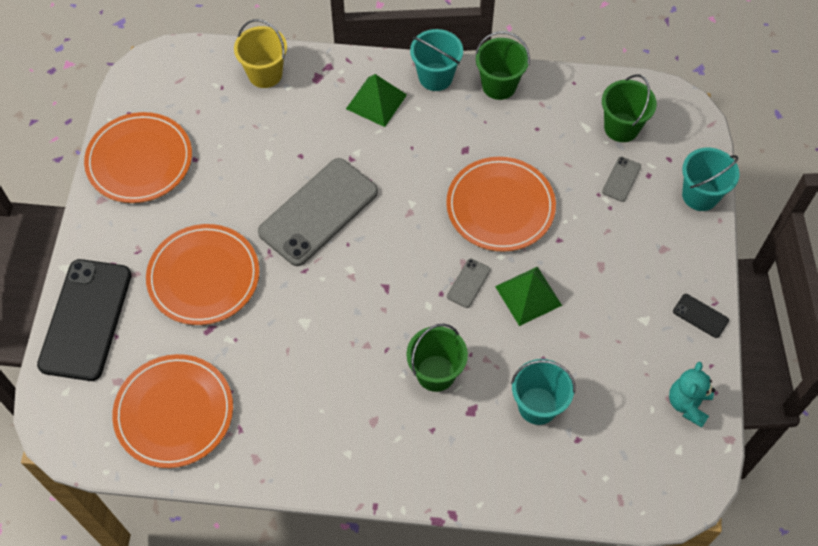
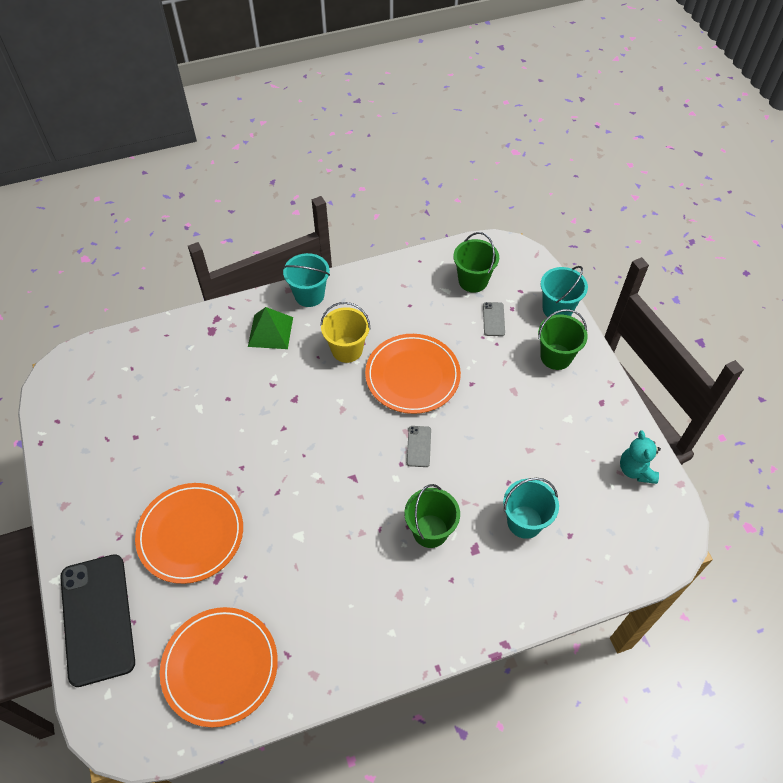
camera: 25 degrees left, 5 degrees down
(139, 160) = (85, 457): orange plate -> none
(265, 74) = (165, 344): yellow bucket -> yellow bucket (347, 349)
(318, 212) = (265, 438): grey phone -> none
(499, 85) = (363, 283): green bucket -> green bucket (556, 357)
(528, 295) = (471, 436): green pyramid -> none
(700, 316) = (607, 398): black phone -> none

